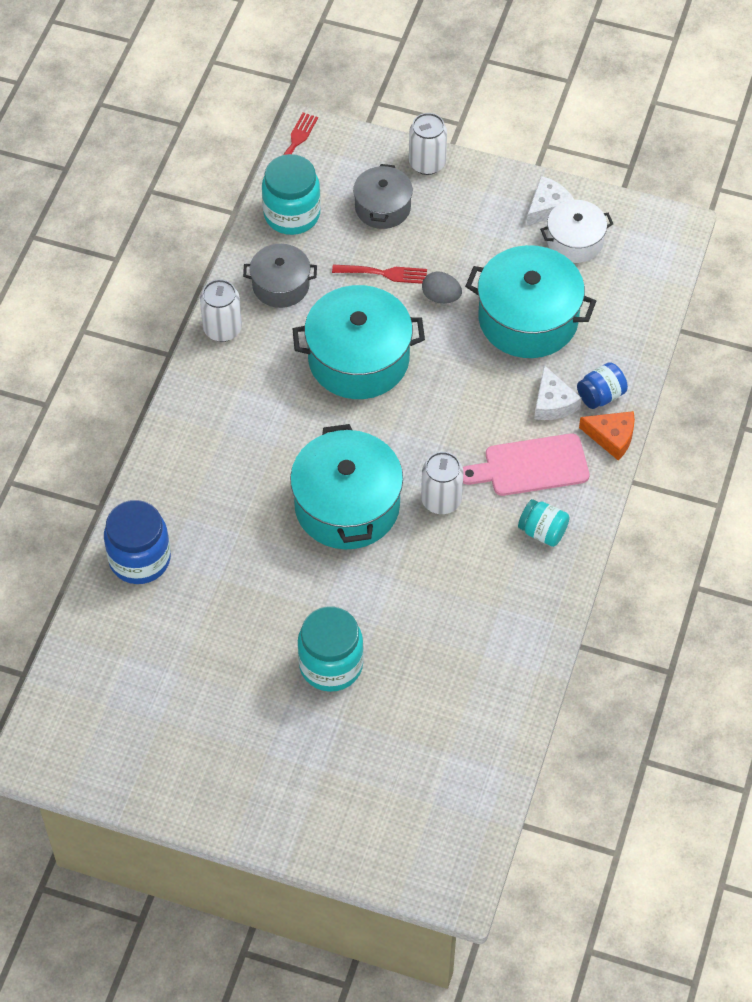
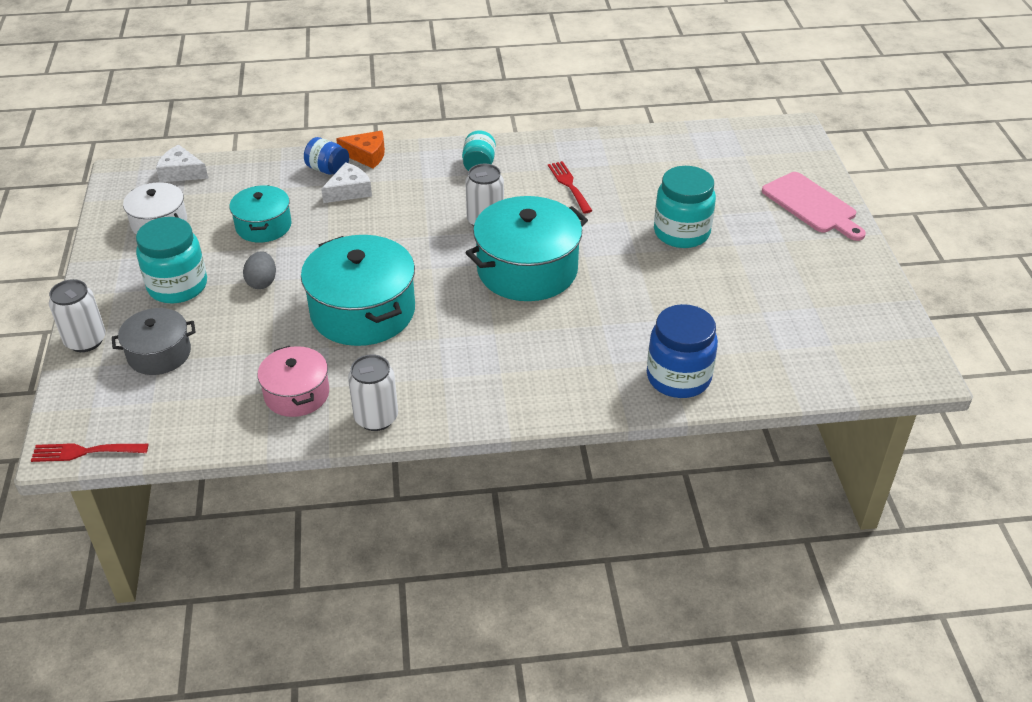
camera: 115 degrees left, 15 degrees down
(281, 285) = (297, 394): grey pot -> pink pot
(292, 214) = (193, 418): turquoise jar -> turquoise jar (178, 286)
(384, 273) = (248, 326): red fork -> red fork (569, 185)
(528, 318) = (263, 226): turquoise pot -> turquoise pot, size x0.58
(531, 466) = (420, 186): pink cutting board -> pink cutting board (811, 205)
(548, 207) = (121, 248): white cheese -> white cheese (181, 172)
(611, 437) = (366, 155): orange cheese -> orange cheese turned 105 degrees clockwise

